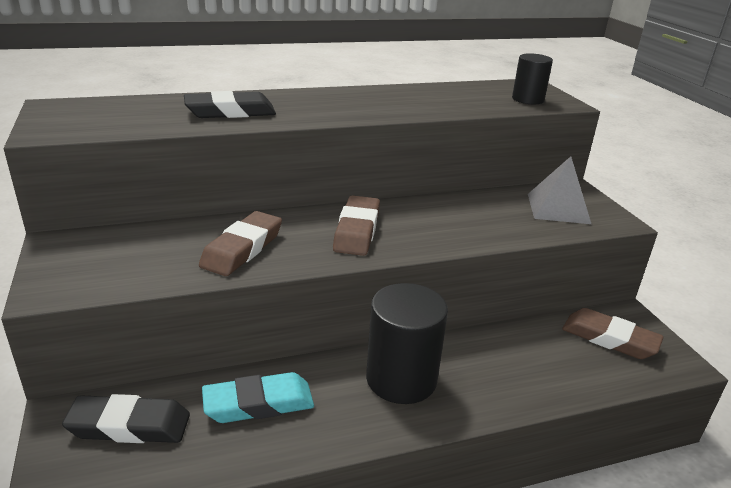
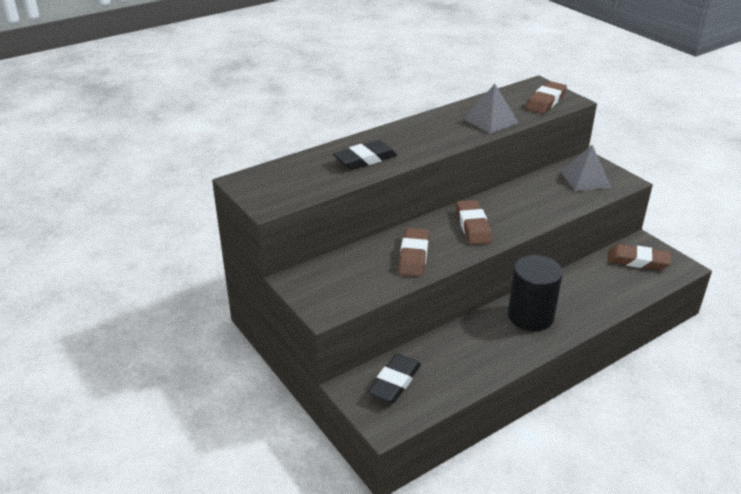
camera: 15 degrees left, 5 degrees up
(129, 425) = (394, 382): black eraser -> black eraser turned 45 degrees counterclockwise
(258, 403) = (458, 351): turquoise eraser -> none
(436, 104) = (491, 121): none -> grey pyramid
(528, 99) = (546, 102): black cylinder -> brown eraser

